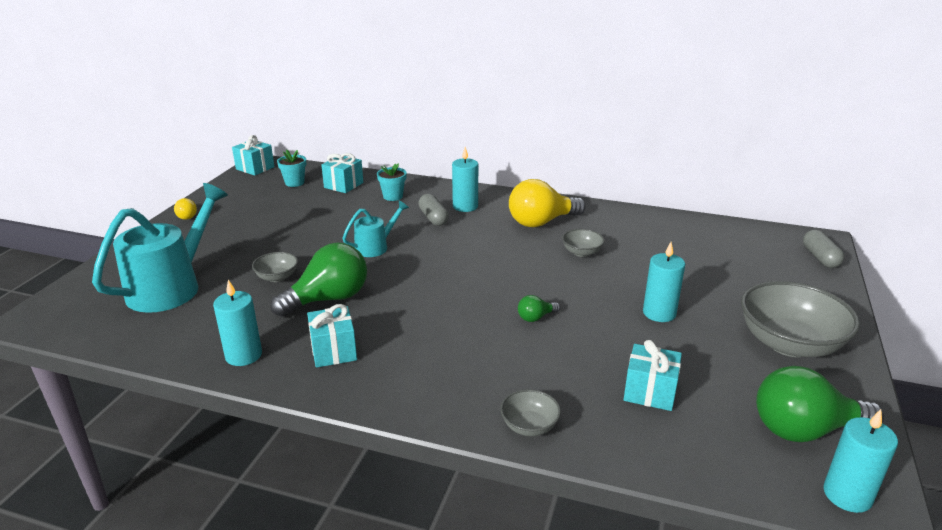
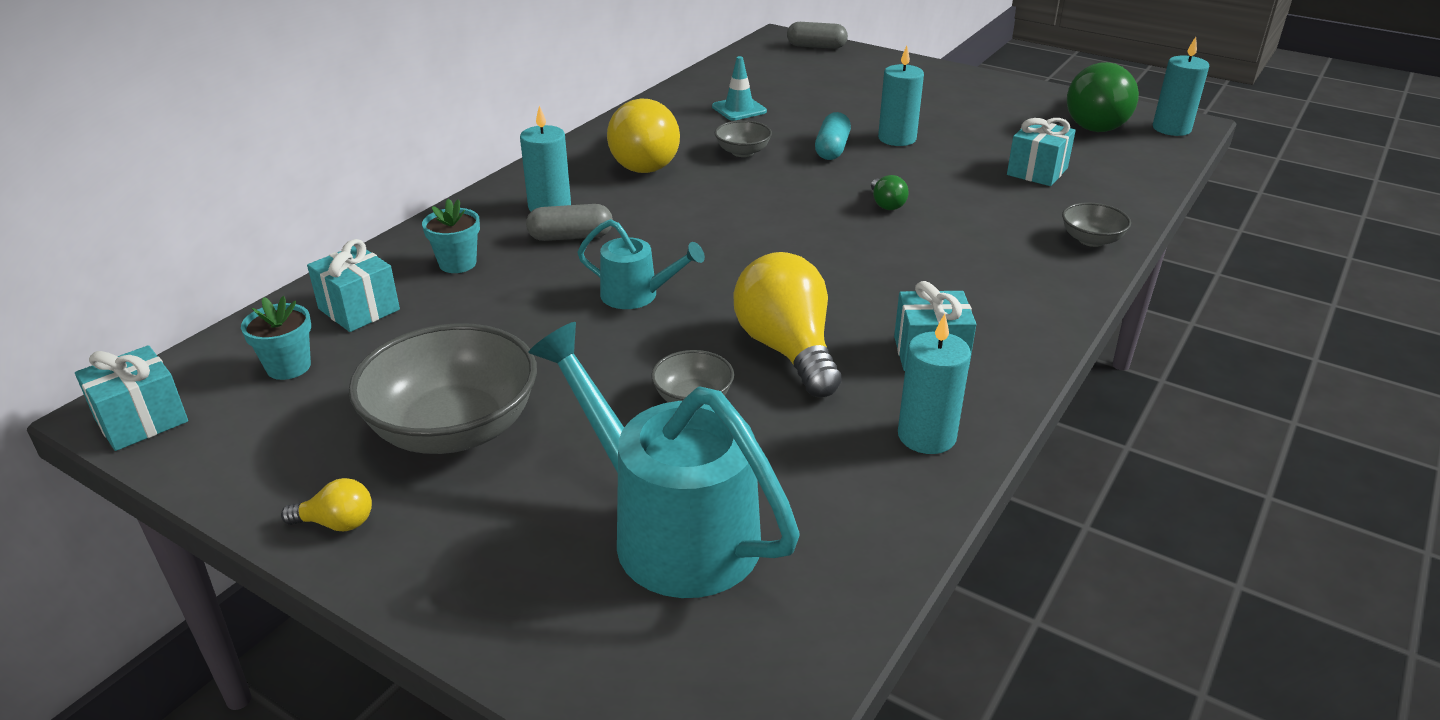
camera: 75 degrees left, 5 degrees up
(328, 299) = (787, 350): green light bulb -> yellow light bulb
(376, 247) = (638, 295): turquoise watering can -> turquoise watering can turned 135 degrees clockwise
(615, 286) = (832, 149): none -> turquoise capsule
(653, 242) = (739, 109): none -> turquoise traffic cone
(789, 344) = (966, 97): grey bowl -> grey bowl (454, 429)

